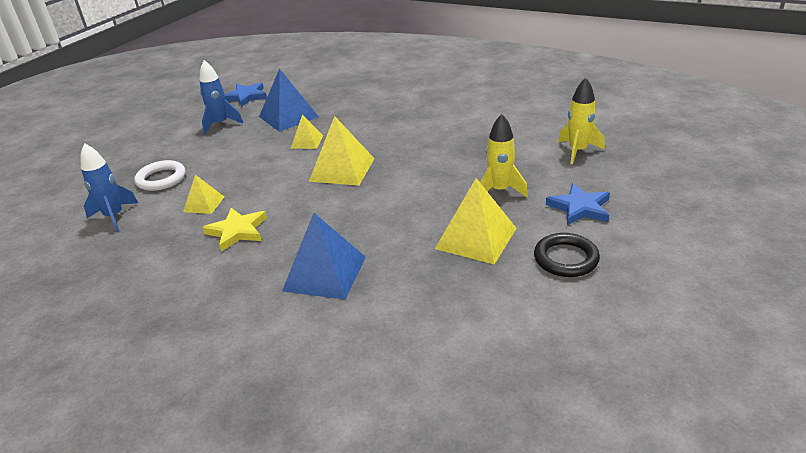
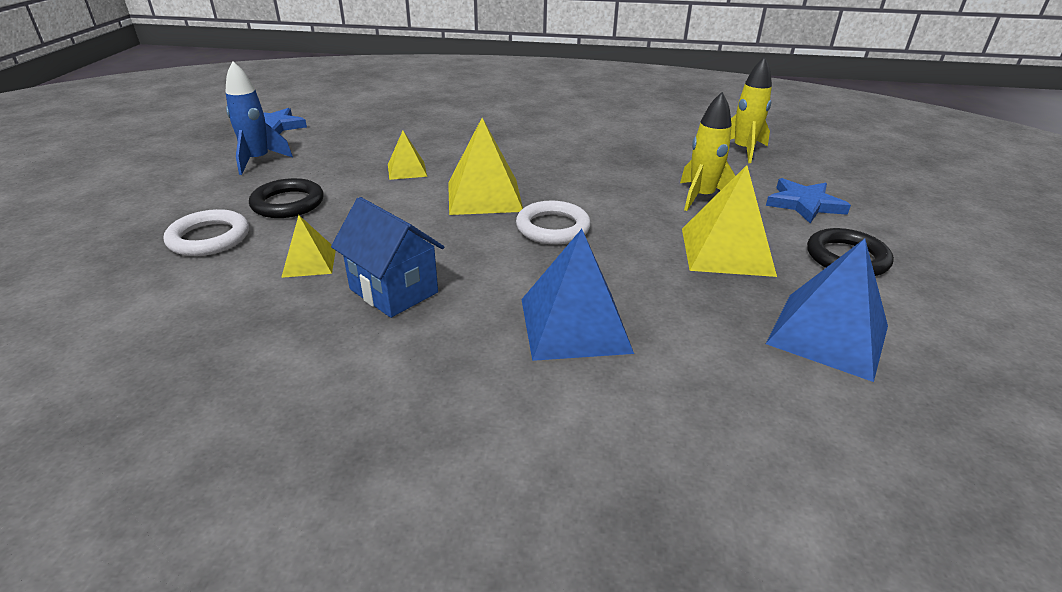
camera: 25 degrees left, 0 degrees up
(114, 216) = (158, 301): blue rocket -> none
(218, 159) = (288, 203): none -> black ring
(237, 231) = (393, 291): yellow star -> blue house
(288, 116) = (356, 145): blue pyramid -> blue pyramid (828, 335)
(368, 201) = (553, 228): none -> white ring

